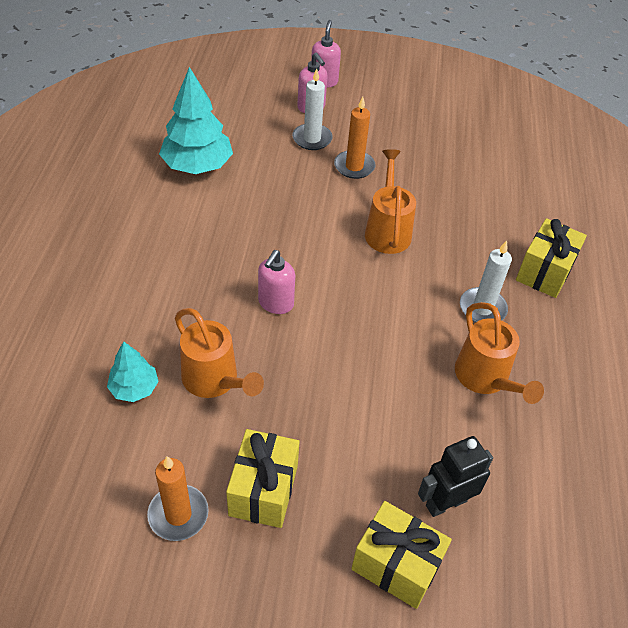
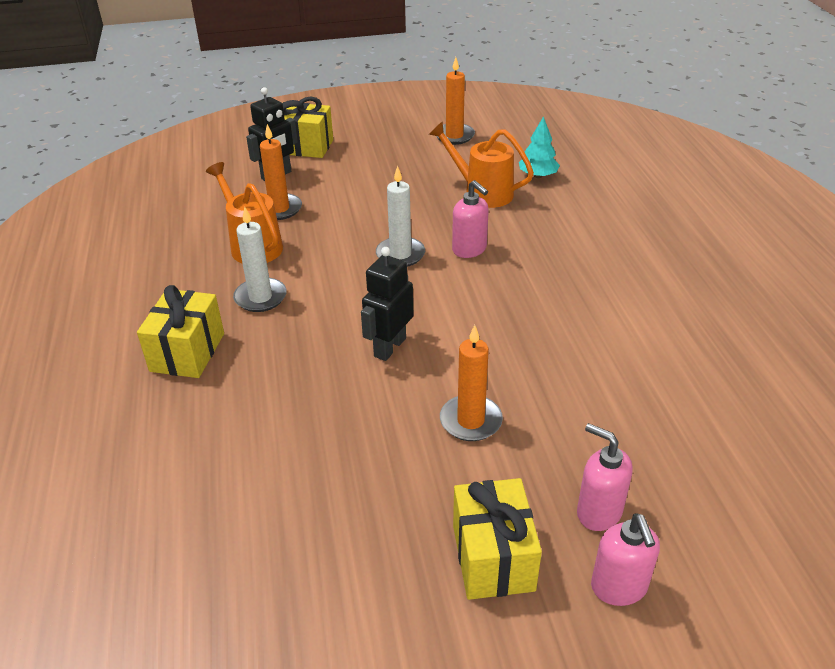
camera: 165 degrees right, 10 degrees down
(197, 166) = (668, 357): turquoise tree -> none
(263, 490) = (407, 154): yellow gift -> yellow gift (493, 557)
(275, 303) = (469, 250): pink soap dispenser -> pink soap dispenser turned 135 degrees clockwise
(312, 139) = (556, 448): white candle -> white candle (400, 254)
(387, 230) = (389, 347): orange watering can -> black robot
(450, 430) = (279, 209): none -> orange candle

